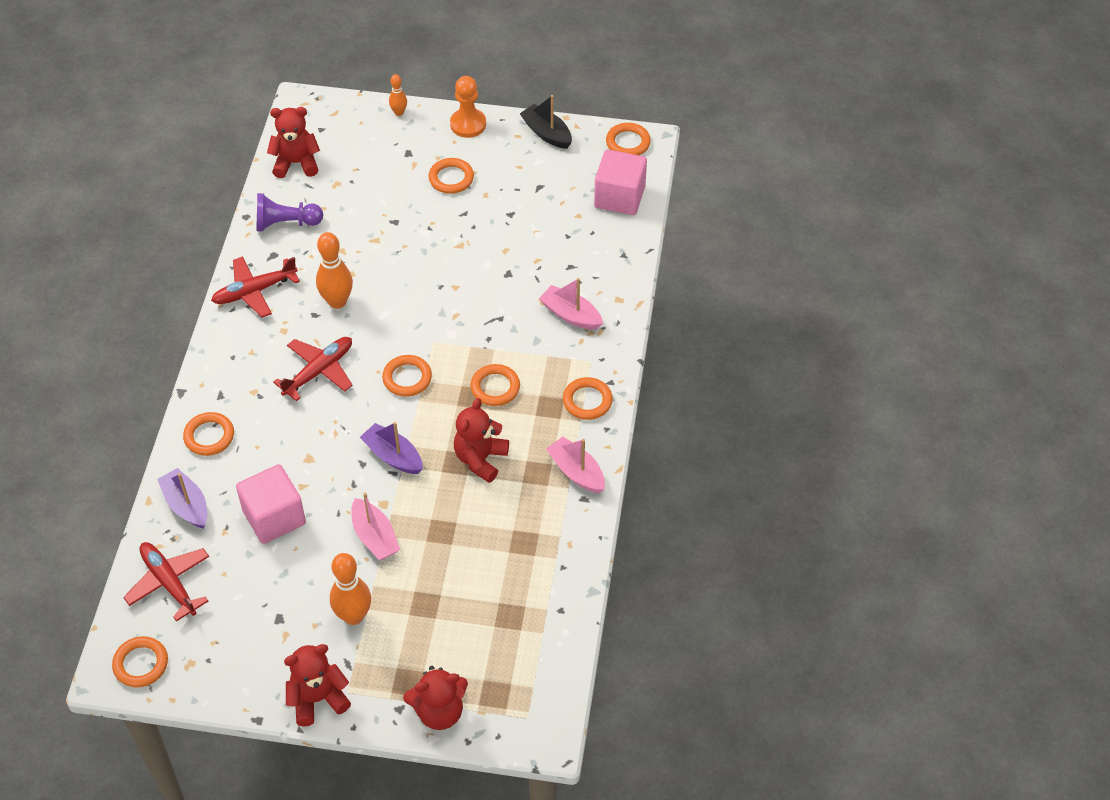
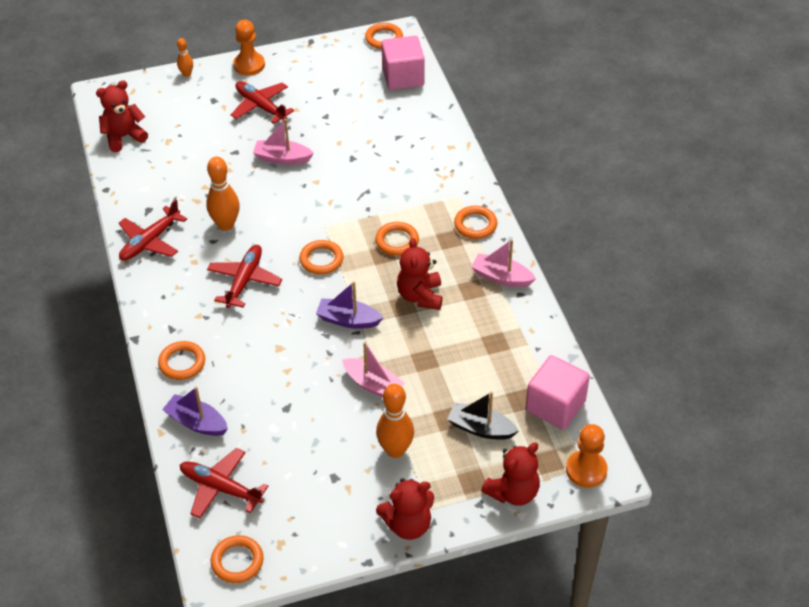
camera: 25 degrees left, 5 degrees down
(274, 517) = (279, 402): pink cube -> pink cube (555, 406)
(286, 223) = (144, 183): purple pawn -> none
(318, 699) = (408, 524): red teddy bear -> red teddy bear turned 150 degrees counterclockwise
(451, 178) = (261, 107): orange ring -> red plane
(527, 720) = (586, 470): none -> orange pawn
(547, 133) = (316, 52): black boat -> black boat (481, 428)
(571, 315) = (421, 170): pink boat -> pink boat (282, 158)

